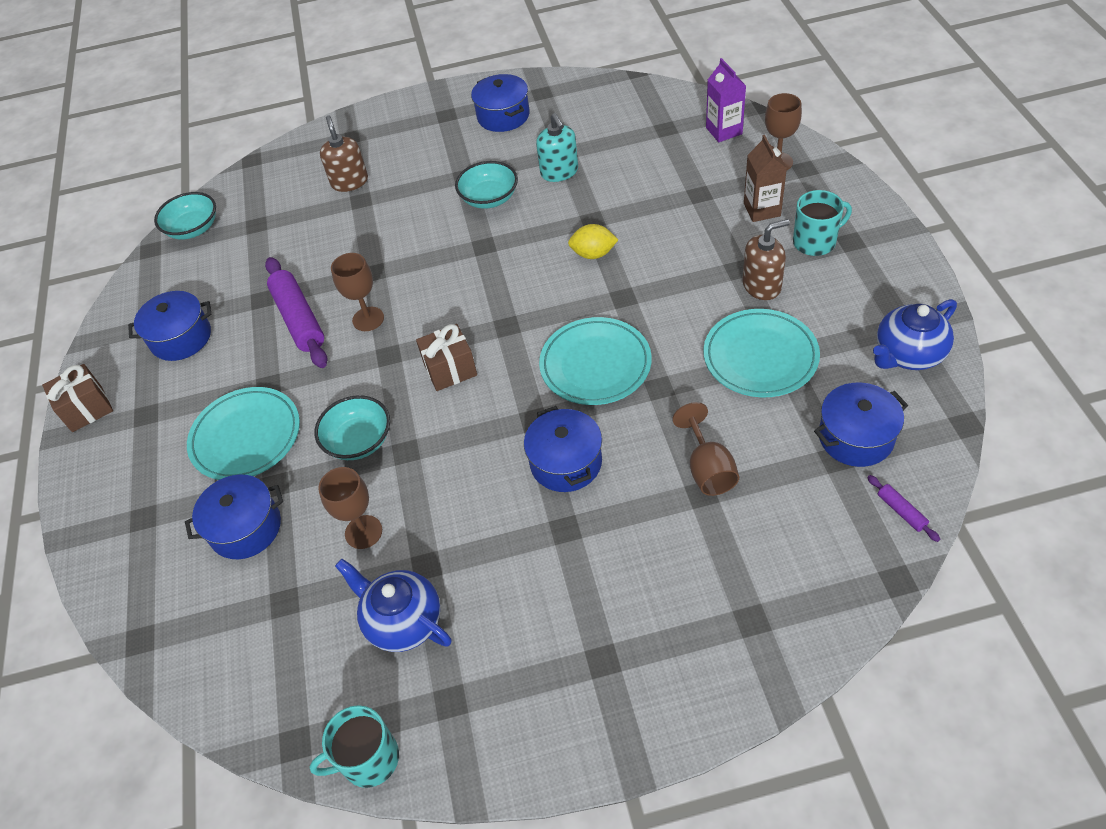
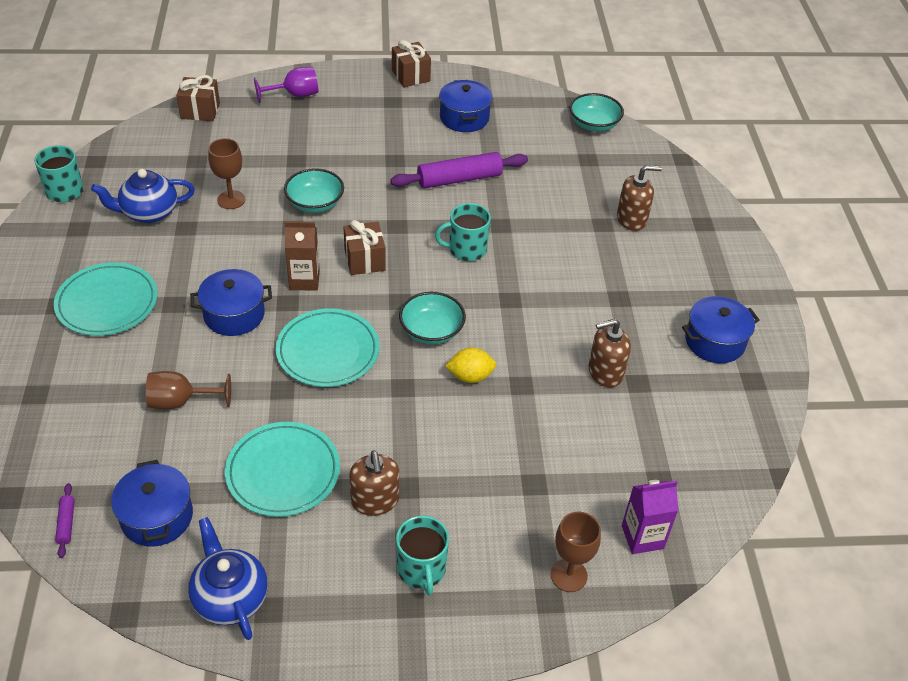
camera: 90 degrees right, 5 degrees down
(126, 529) = (294, 95): none -> purple goblet
(163, 639) = (200, 111): none -> brown gift
(245, 528) = (266, 146): blue pot -> none
(246, 437) = (347, 148): turquoise plate -> turquoise plate (107, 303)
(368, 319) = (443, 217): brown goblet -> none
(403, 621) = (149, 213): blue teapot -> blue teapot turned 150 degrees counterclockwise
(416, 291) = (466, 249): none -> turquoise mug
(489, 198) = (578, 312): turquoise bowl -> turquoise bowl (431, 331)
(559, 172) = (605, 372): turquoise soap dispenser -> brown soap dispenser
(593, 254) = (470, 376): yellow lemon -> yellow lemon turned 75 degrees clockwise
(762, 210) = (490, 534): brown carton -> brown carton (304, 280)
(901, 511) = (66, 523): purple rolling pin -> purple rolling pin turned 75 degrees counterclockwise

